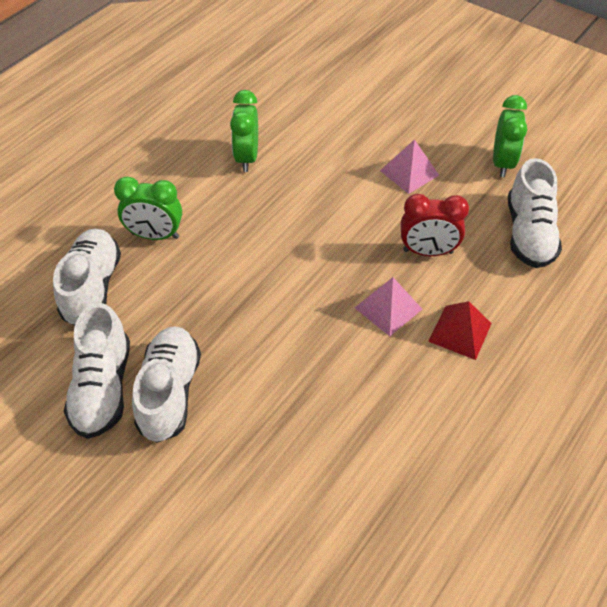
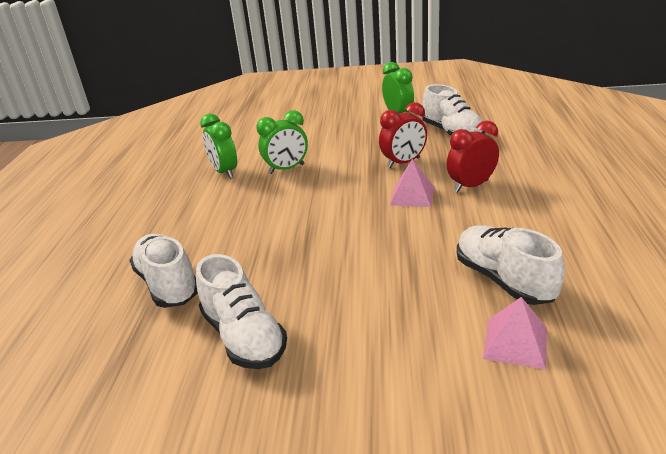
camera: 30 degrees left, 20 degrees down
(155, 235) = (194, 234): green clock -> green clock (286, 169)
(169, 392) = (306, 310): white shoe -> white shoe (503, 280)
(409, 172) = (347, 138): pink pyramid -> pink pyramid (515, 342)
(460, 332) = (471, 186): red pyramid -> red clock

